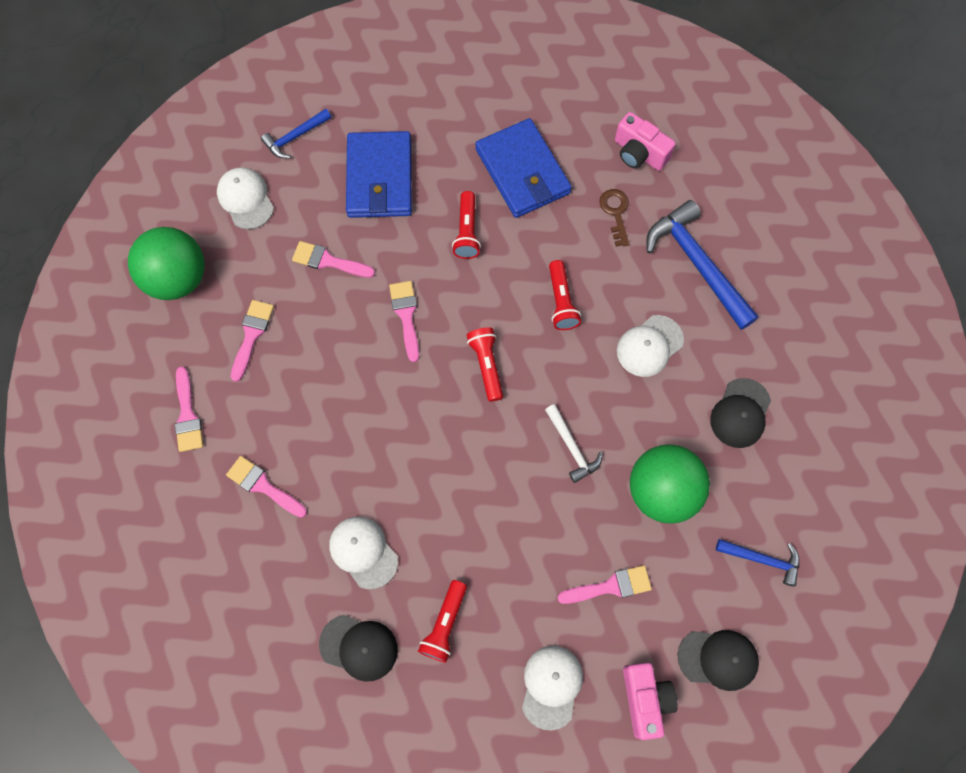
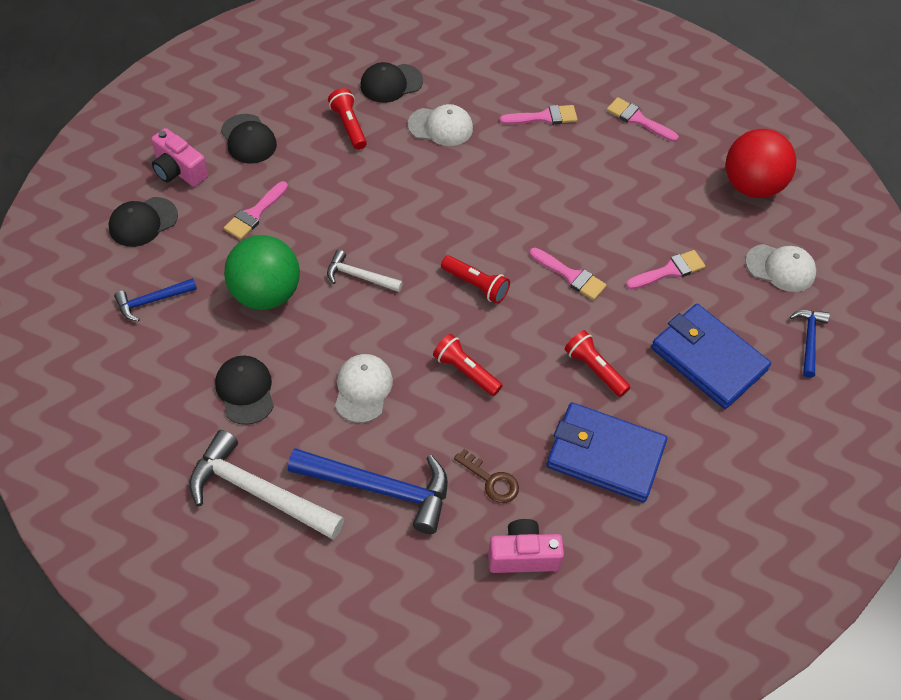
camera: 135 degrees right, 15 degrees down
(178, 278) = (752, 186): green ball -> red ball
(251, 335) = (658, 188): pink brush -> none
(551, 686) = (248, 139): white cap -> black cap
(785, 325) = (258, 492): none -> white hammer

